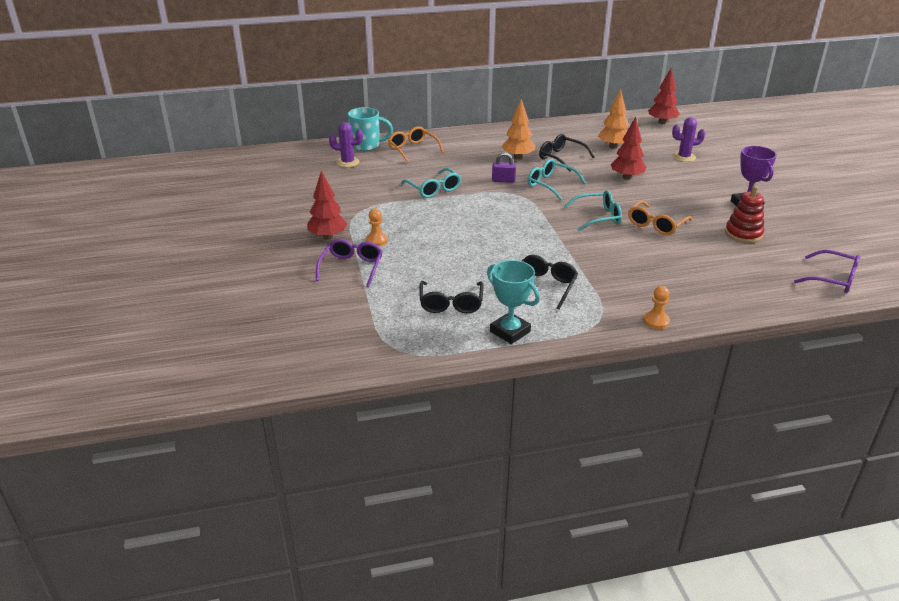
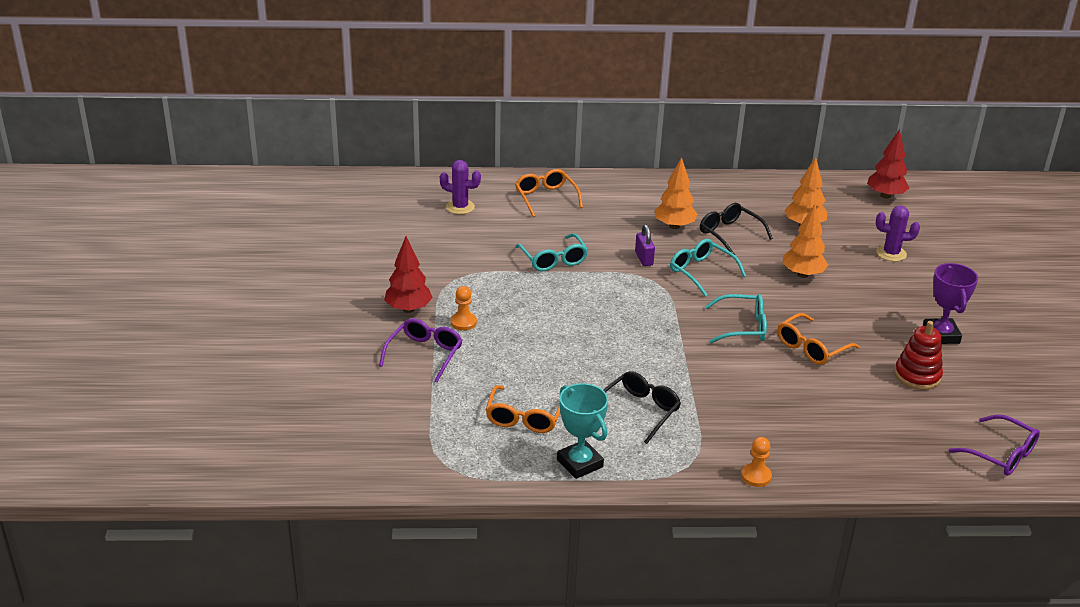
camera: 10 degrees right, 0 degrees up
(367, 146) = (490, 185): turquoise mug -> none
(451, 303) = (524, 418): black glasses -> orange glasses
(503, 180) = (644, 258): purple padlock -> purple padlock turned 60 degrees clockwise
(626, 177) = (802, 274): red tree -> orange tree

